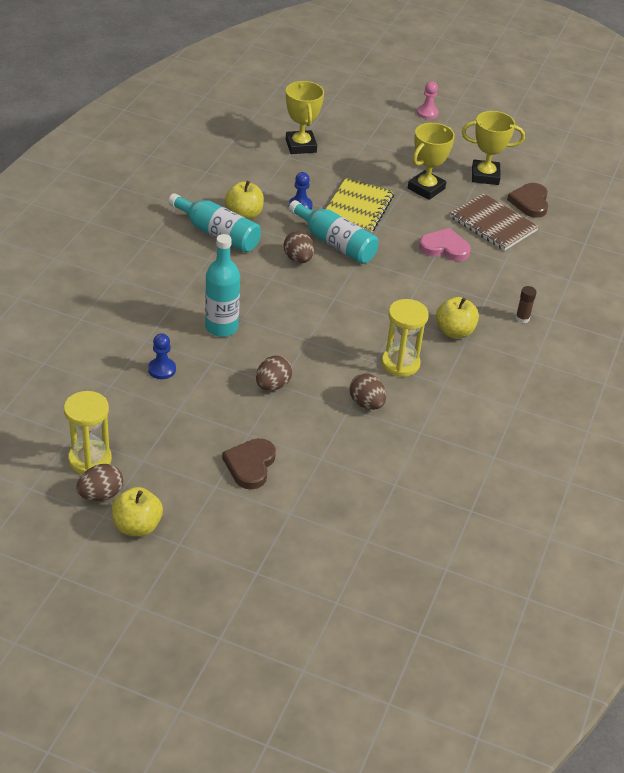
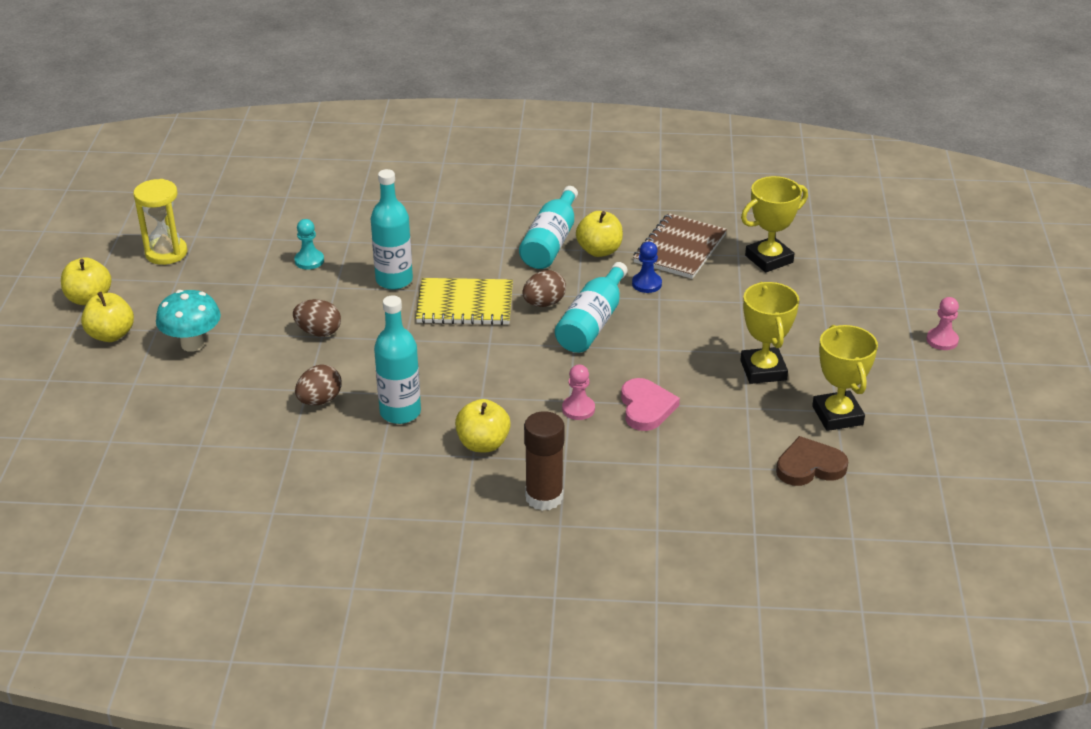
camera: 75 degrees right, 5 degrees down
(101, 495) = (123, 270): brown egg -> none
(162, 369) = (309, 261): blue pawn -> turquoise pawn
(207, 518) = (111, 335): none -> yellow apple
(250, 465) = (193, 344): brown heart -> turquoise mushroom
(358, 207) = (677, 325): yellow notebook -> yellow notebook (465, 304)
(400, 364) = (400, 412): yellow hourglass -> turquoise bottle
(426, 188) = (763, 370): yellow trophy -> yellow trophy turned 60 degrees clockwise
(433, 278) = (578, 409): none -> pink pawn
(493, 224) = (730, 440): brown notebook -> brown notebook (680, 248)
(522, 318) = (544, 497): brown glue stick -> brown glue stick, size x1.95

